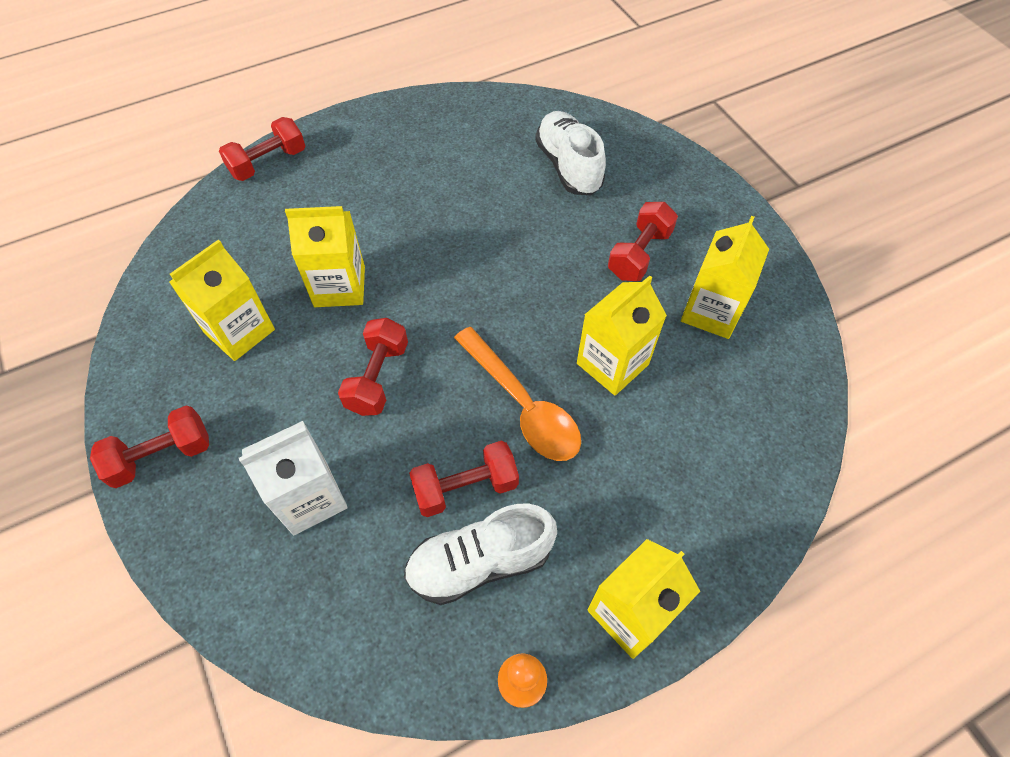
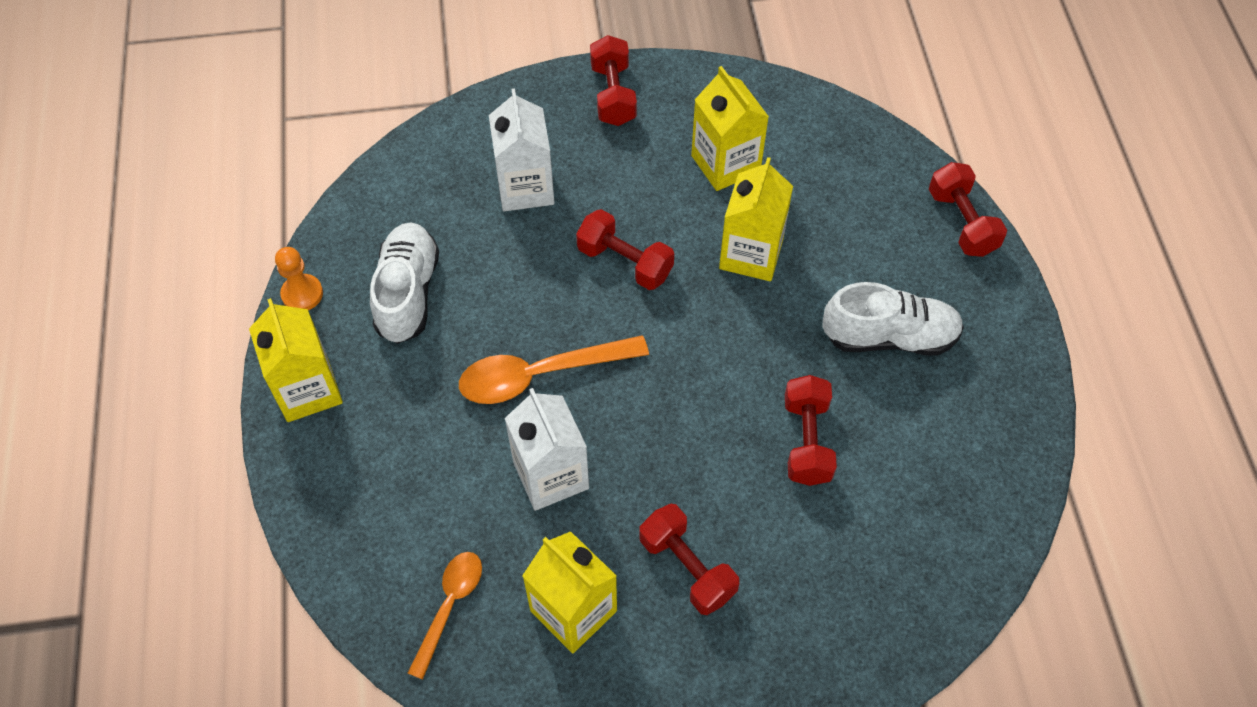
camera: 110 degrees right, 0 degrees up
(465, 487) = (479, 302): red dumbbell -> red dumbbell (806, 441)
(568, 166) = (862, 543): white shoe -> white shoe (889, 337)
(612, 364) = (551, 475): yellow carton -> white carton
(758, 395) = (449, 606): none -> orange spoon

